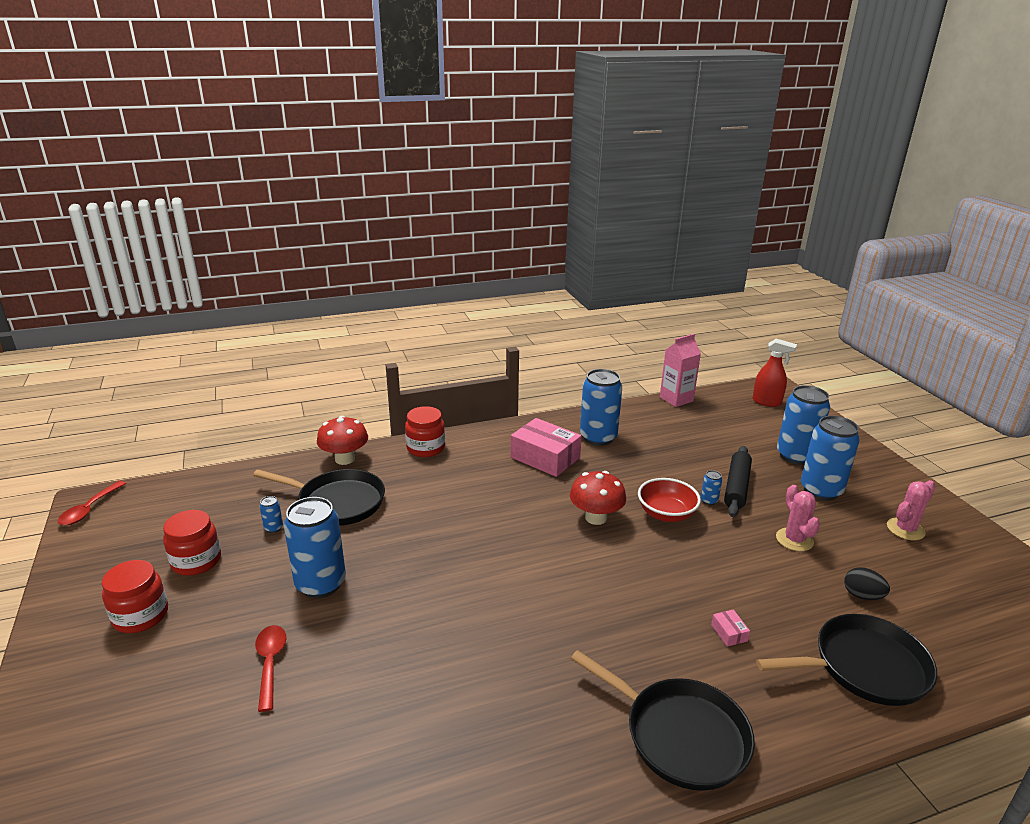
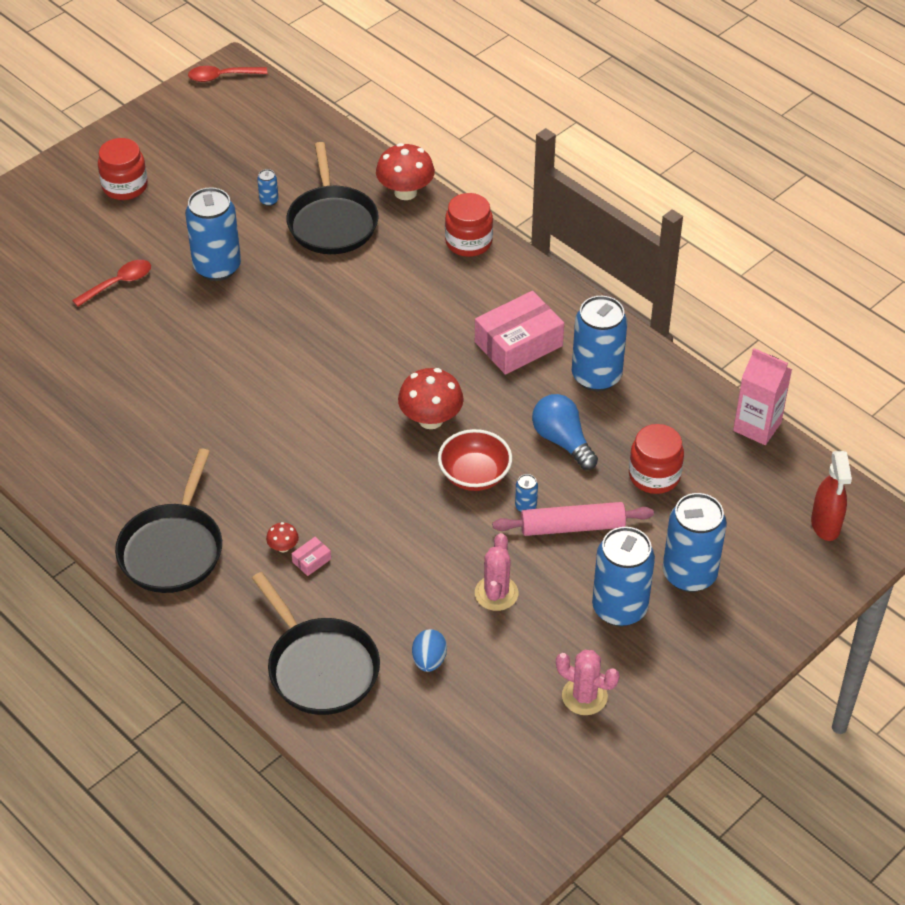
camera: 65 degrees right, 20 degrees up
(196, 561) = (199, 179): red jar -> red jar (654, 475)
(545, 457) = (518, 344): pink box -> pink box turned 45 degrees clockwise
(651, 467) = (562, 441): none -> blue light bulb
(706, 647) = (283, 547): none -> red mushroom
(736, 487) = (572, 526): black rolling pin -> pink rolling pin
(794, 540) = (496, 593): pink cactus -> pink cactus turned 45 degrees counterclockwise
(862, 596) = (429, 660): black egg -> blue egg

